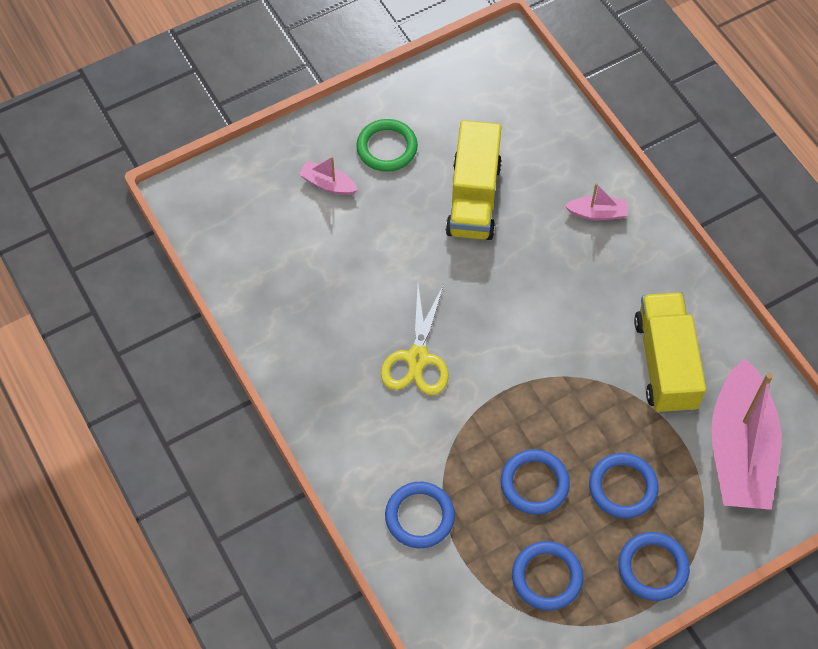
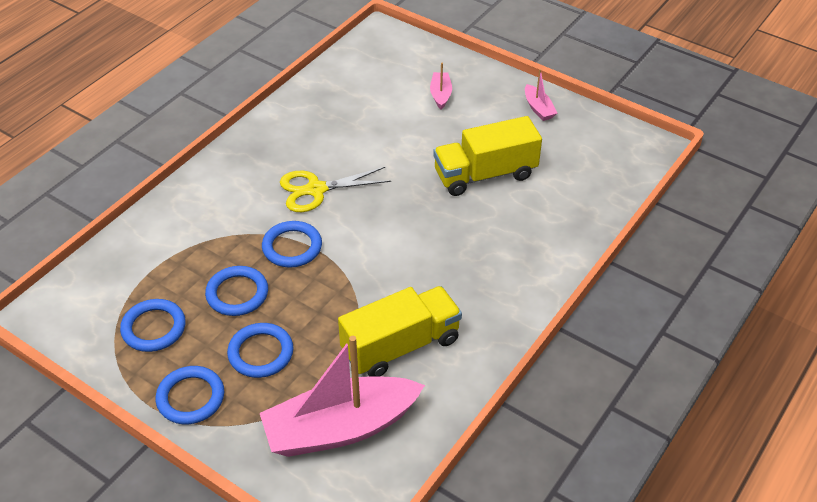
camera: 65 degrees right, 15 degrees down
(387, 148) = (496, 113): green ring -> none
(419, 516) = (177, 235): blue ring -> blue ring (292, 247)
(597, 213) = (525, 253): pink boat -> pink boat (538, 108)

